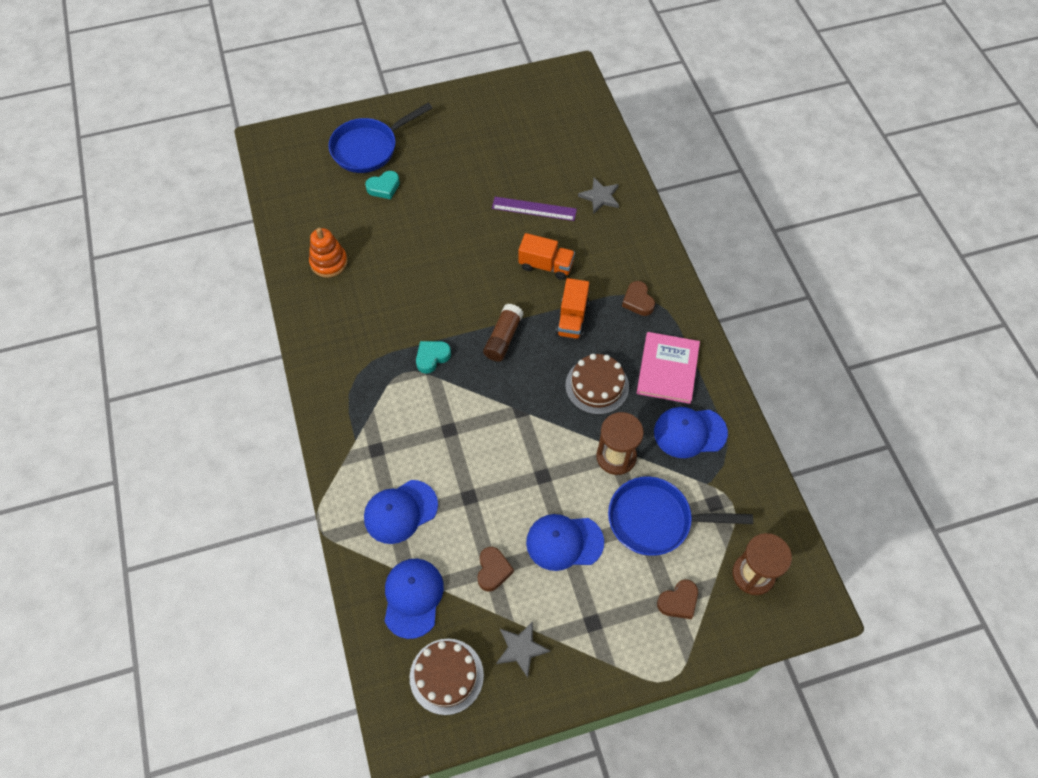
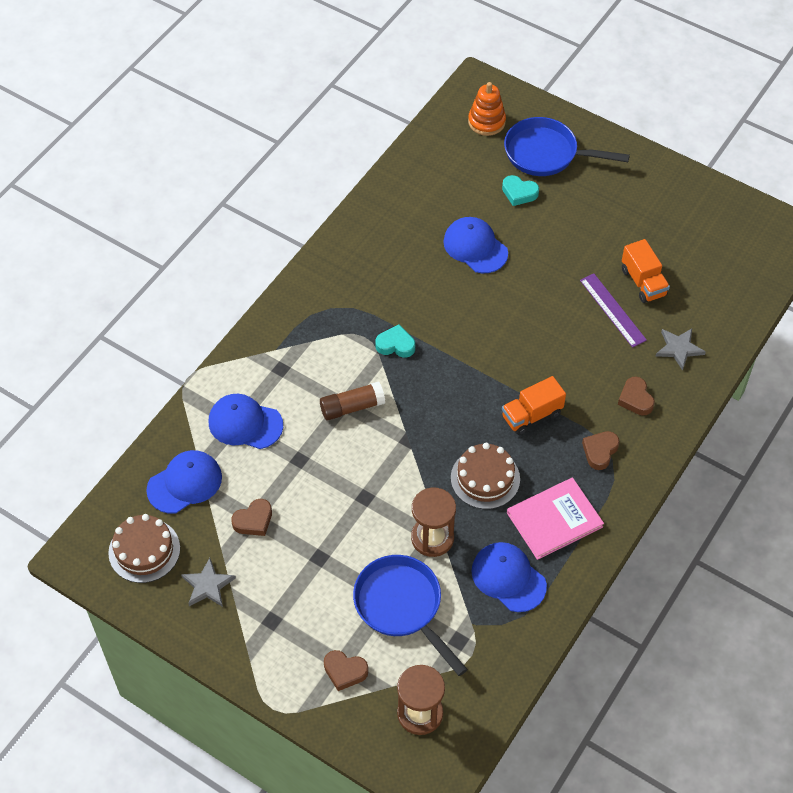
camera: 50 degrees right, 5 degrees down
(329, 262) = (410, 212): orange stacking toy -> orange stacking toy (486, 122)
(503, 338) = (462, 380): brown glue stick -> brown glue stick (352, 407)
(546, 265) = (564, 359): orange truck -> orange truck (643, 282)
(564, 542) = (321, 553): blue cap -> blue cap (475, 247)
(616, 250) = (635, 399): none -> brown heart

